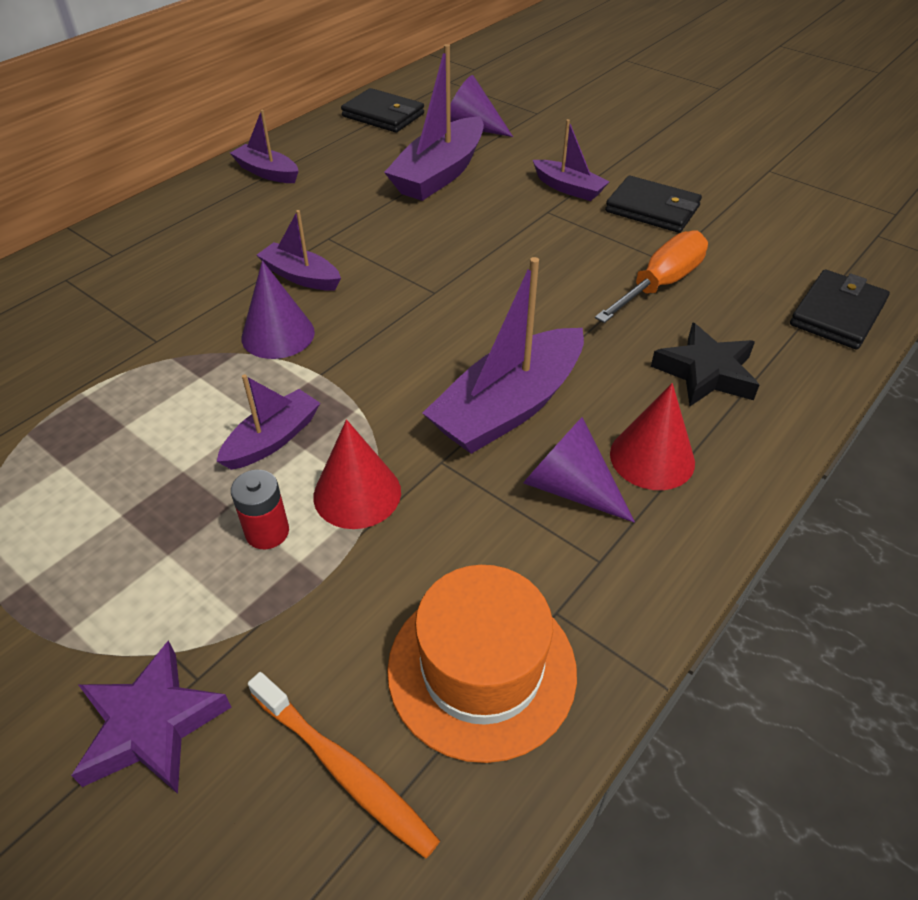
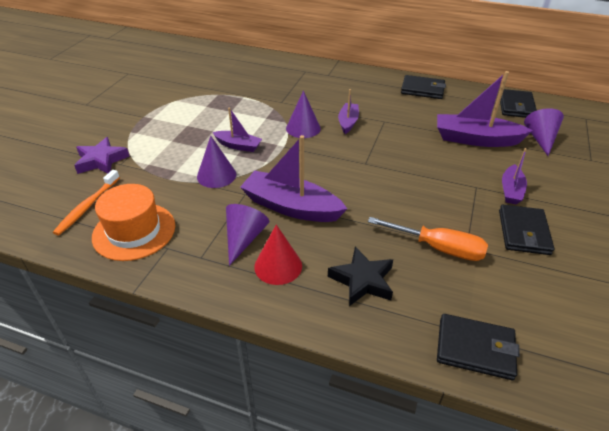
camera: 70 degrees right, 5 degrees down
(267, 172) = (422, 89): purple boat -> black wallet
(267, 532) = (189, 159): red battery -> none
(357, 493) = (216, 175): red cone -> purple cone

